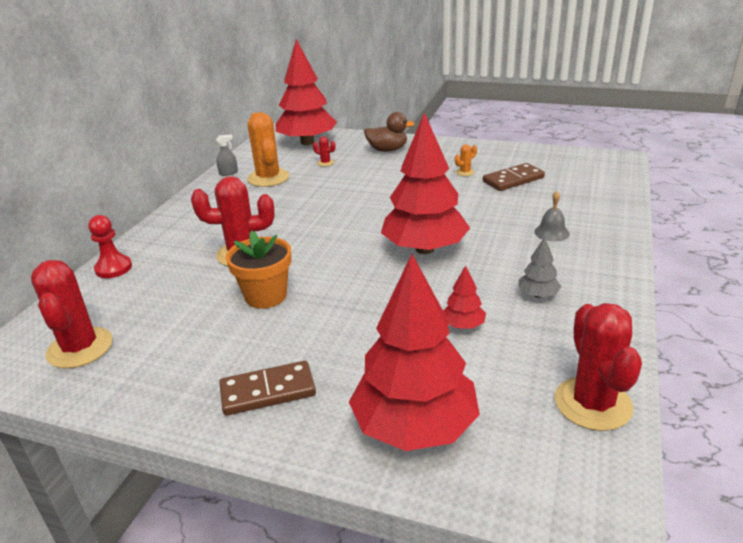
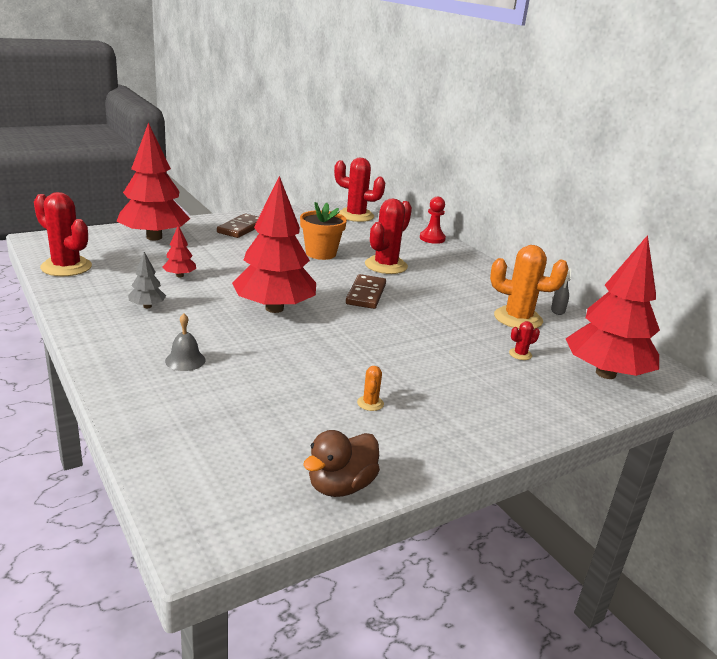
camera: 125 degrees right, 5 degrees down
(387, 150) = (511, 401): brown duck -> brown duck (341, 486)
(513, 180) = (302, 415): brown domino -> brown domino (366, 294)

